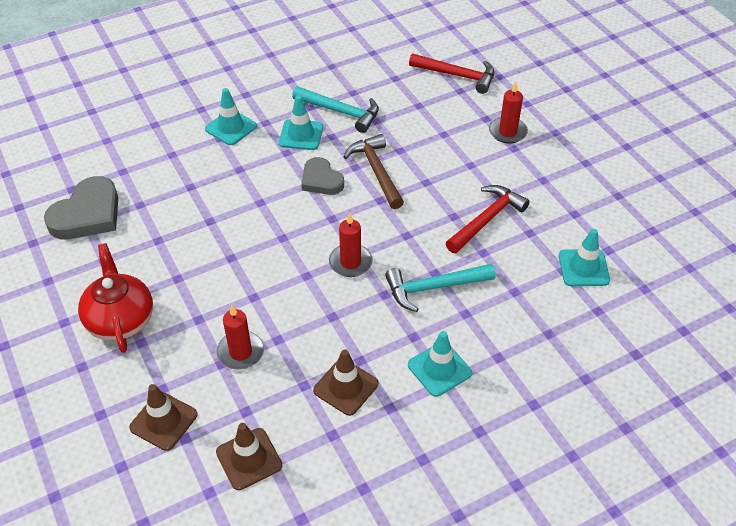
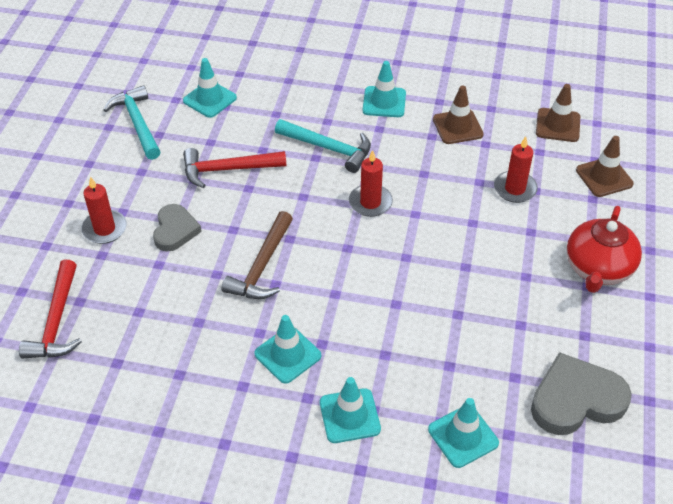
camera: 140 degrees left, 0 degrees up
(151, 155) = (463, 436): none -> turquoise traffic cone
(321, 180) = (319, 290): grey heart -> grey heart (175, 230)
(340, 112) = (220, 356): turquoise hammer -> turquoise hammer (137, 123)
(457, 75) = (57, 321): red hammer -> red hammer turned 150 degrees counterclockwise

